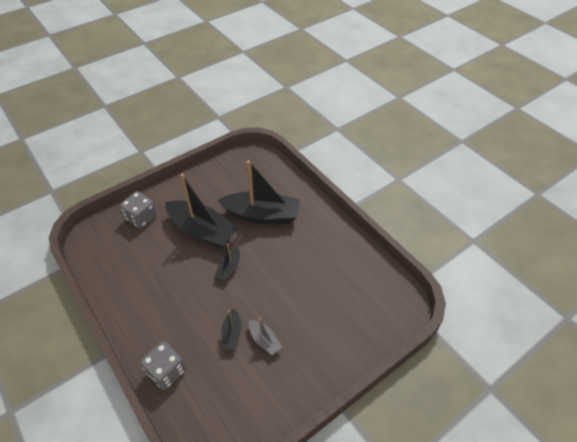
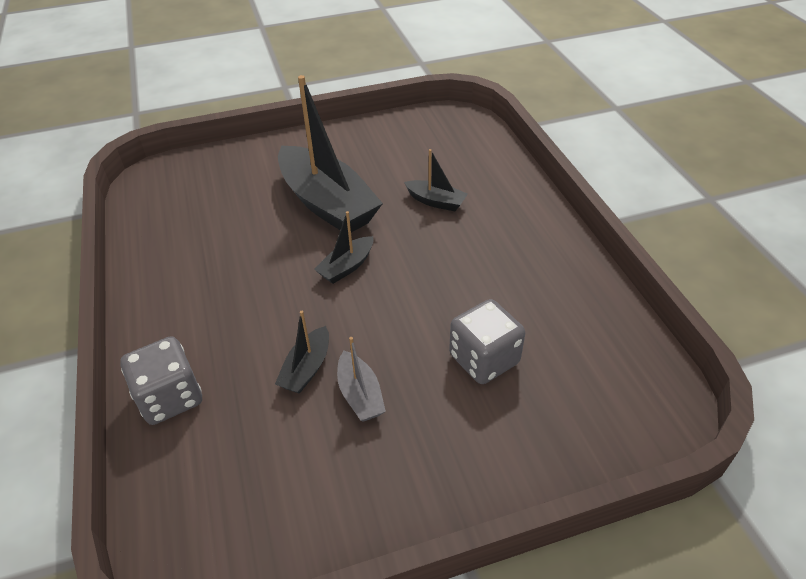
camera: 20 degrees right, 5 degrees down
(141, 218) = (242, 168): grey dice -> grey dice (484, 359)
(262, 215) = (436, 201): black boat -> black boat, size x0.45

